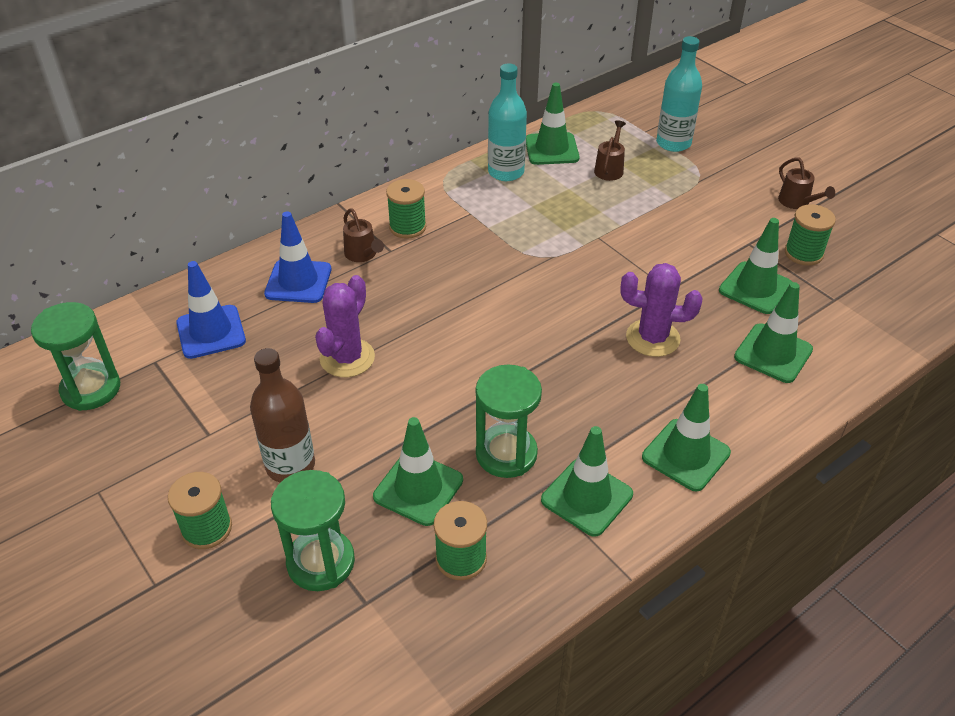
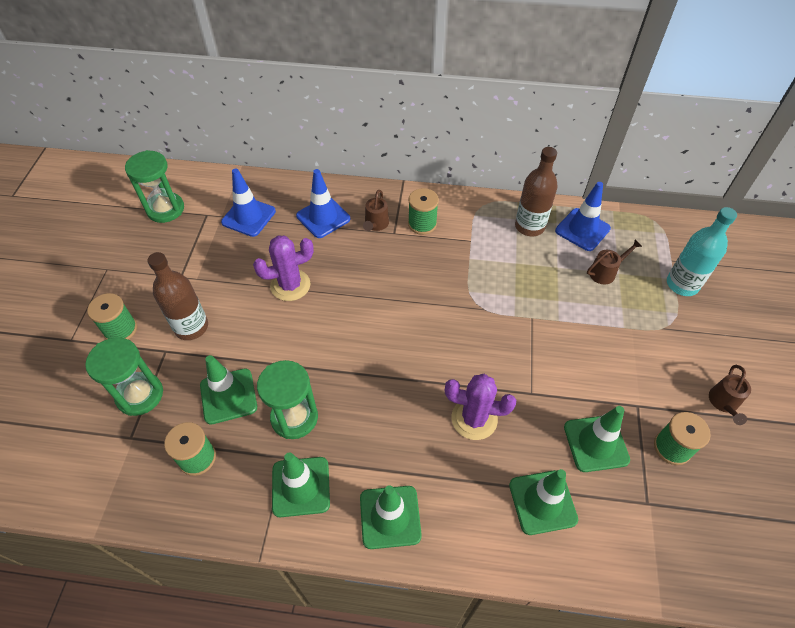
camera: 45 degrees right, 10 degrees up
(506, 172) = (529, 226): turquoise bottle -> brown bottle
(551, 149) = (582, 230): green traffic cone -> blue traffic cone
(652, 338) = (474, 419): purple cactus -> purple cactus turned 45 degrees counterclockwise

